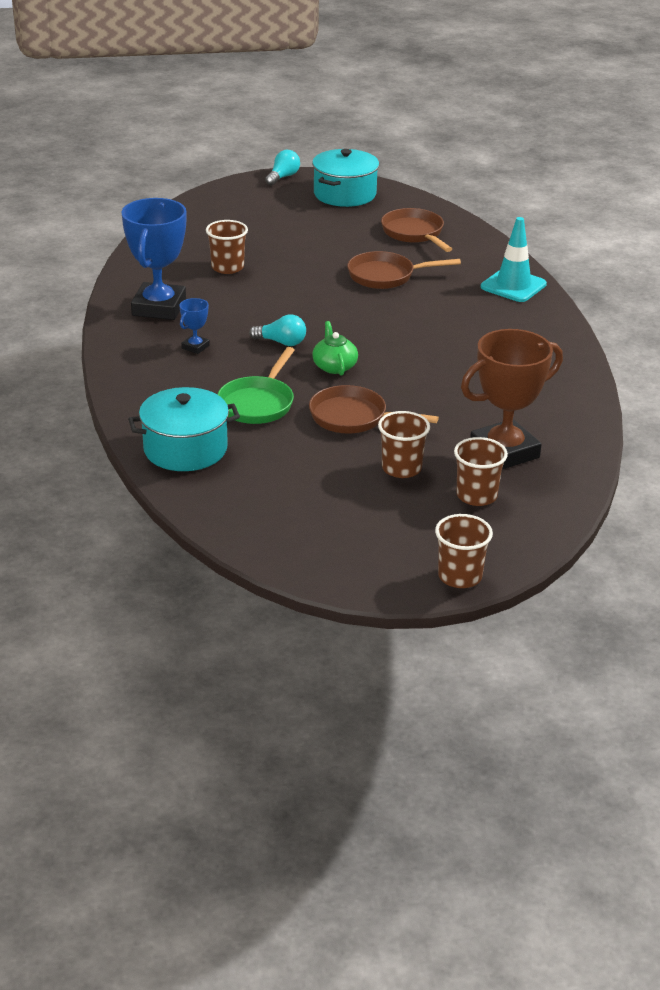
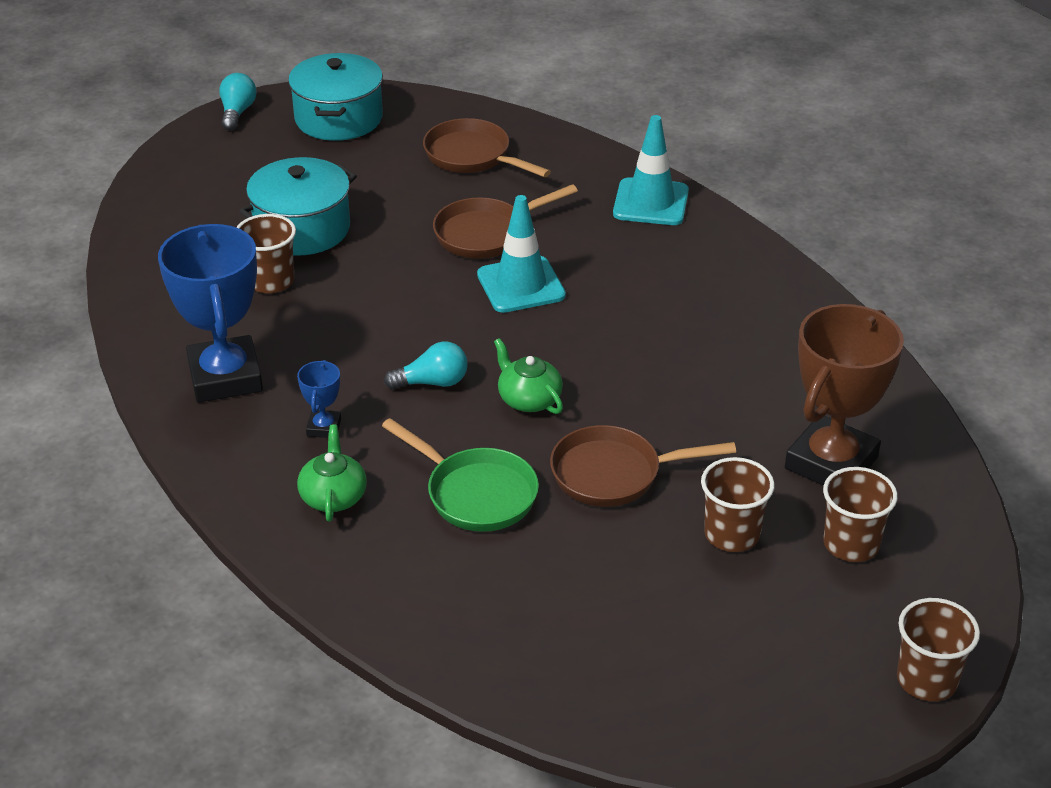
camera: 25 degrees left, 5 degrees up
(171, 381) = (333, 496): none -> green teapot
(185, 449) = (436, 605): turquoise pot -> turquoise pot (302, 229)
(258, 403) = (476, 494): green pan -> green pan turned 45 degrees counterclockwise
(383, 308) = (521, 285): none -> turquoise traffic cone

